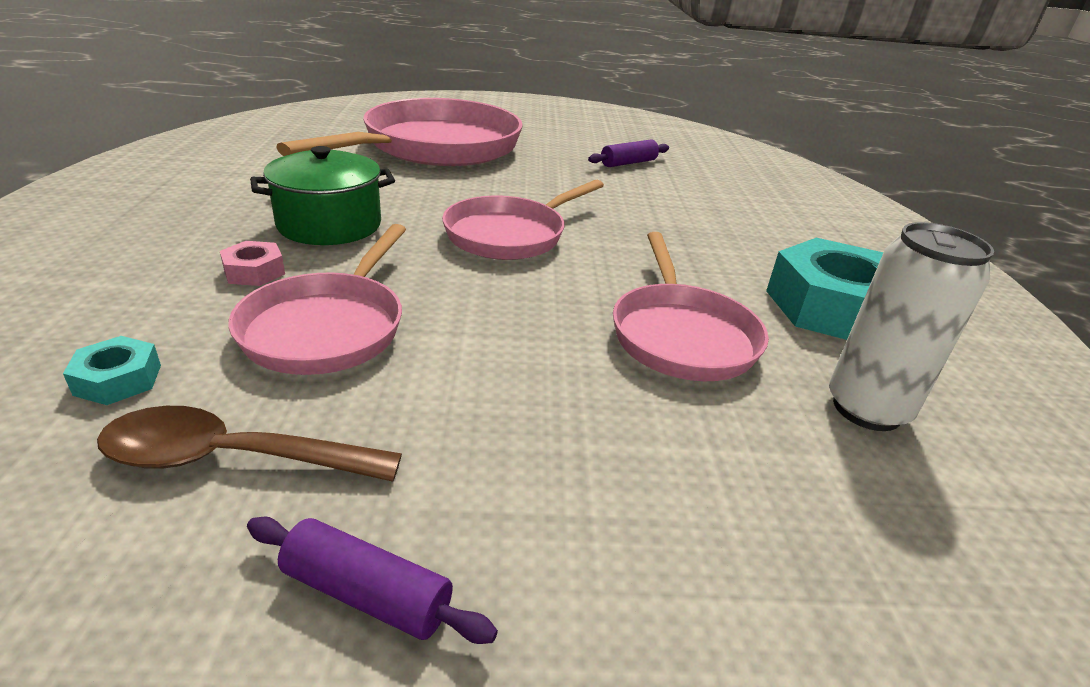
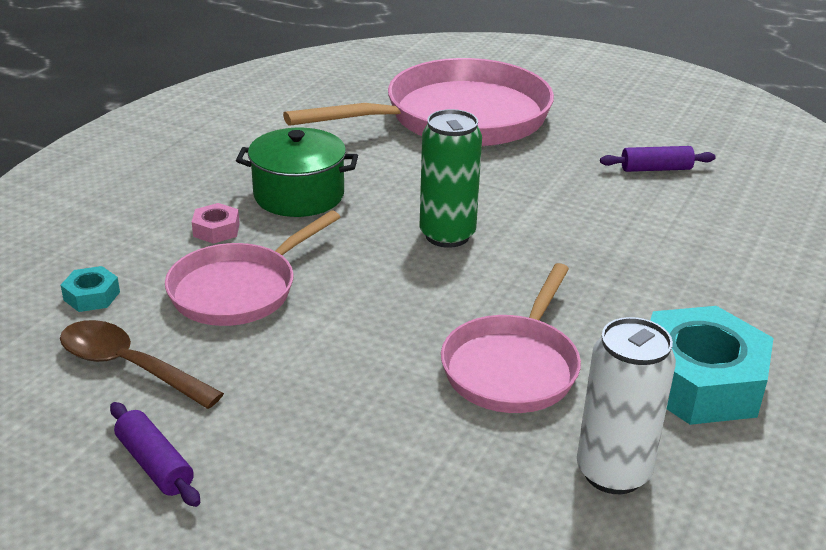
camera: 30 degrees right, 0 degrees up
(510, 235) = (447, 235): pink pan -> green can

